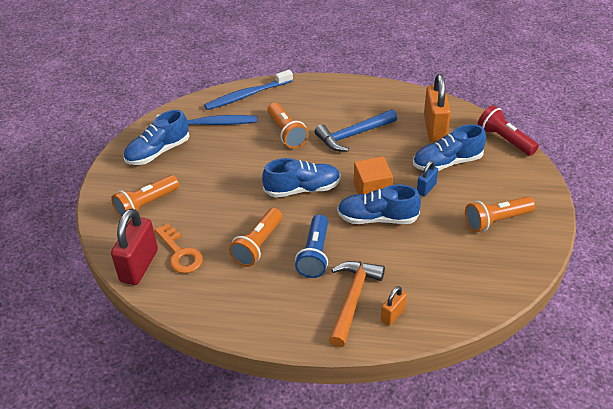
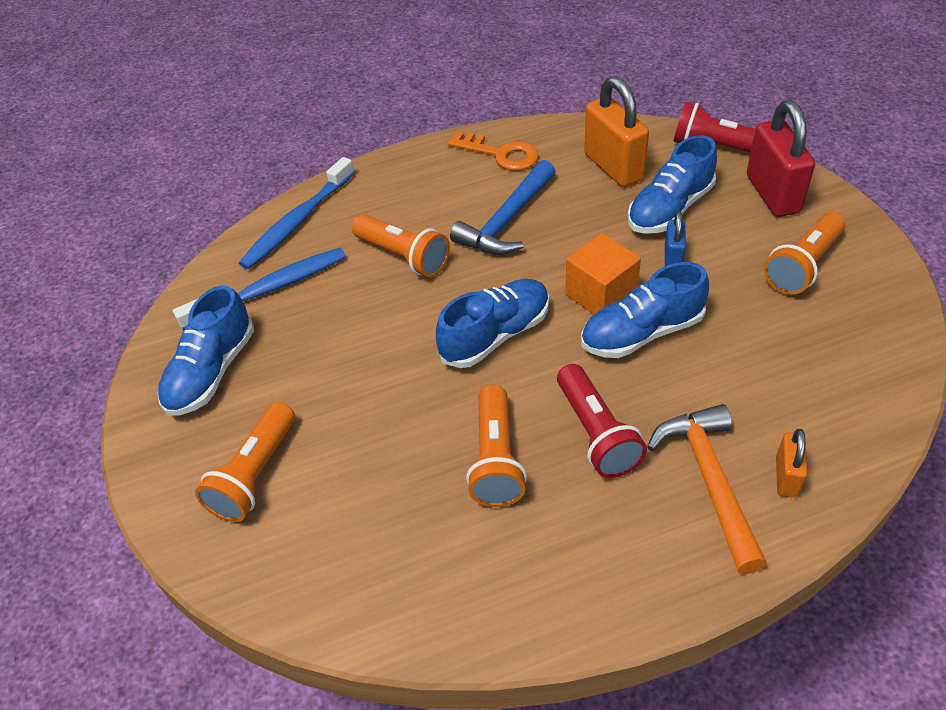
camera: 25 degrees left, 5 degrees up
(139, 266) = (320, 593): red padlock -> red padlock (772, 194)
(180, 253) = (376, 534): orange key -> orange key (500, 154)
(314, 255) = (596, 433): blue flashlight -> red flashlight

